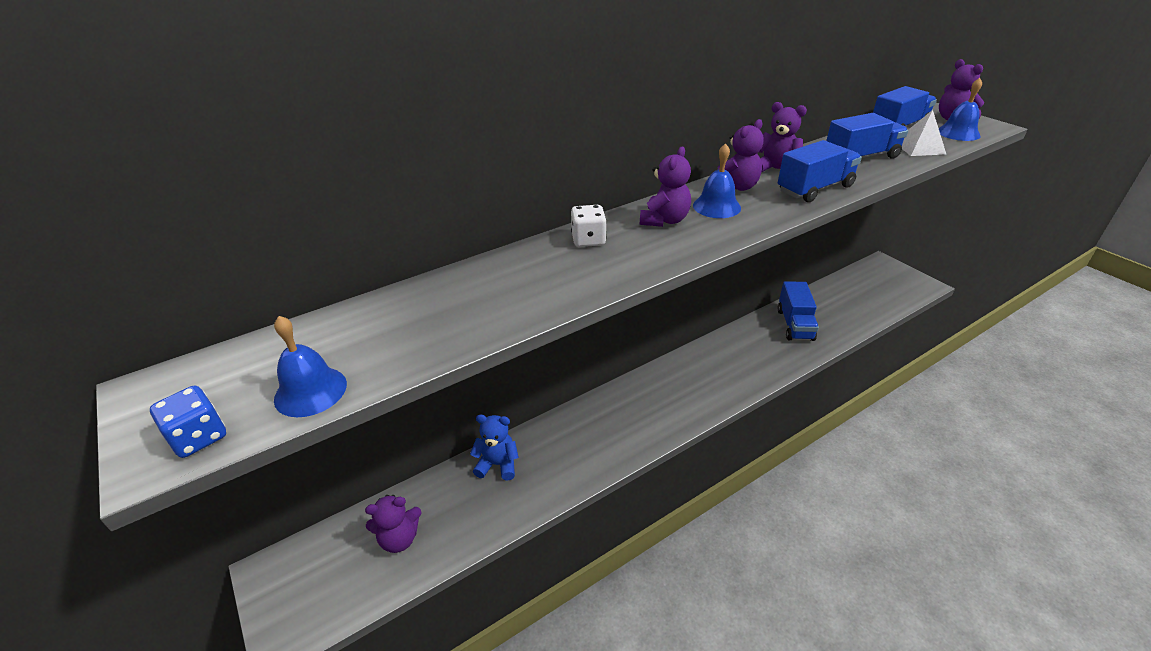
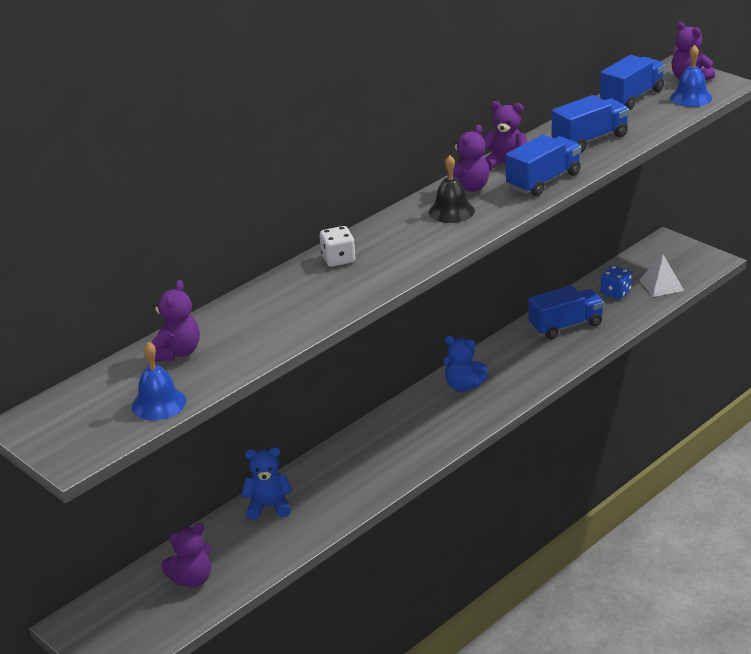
camera: 10 degrees left, 5 degrees down
(199, 437) = (94, 442): blue dice -> blue dice (615, 292)
(664, 220) = (404, 231): purple teddy bear -> purple teddy bear (177, 353)
(699, 368) = (463, 386): none -> blue teddy bear
(716, 206) = (451, 211): blue bell -> black bell
(795, 324) = (566, 326): blue truck -> blue truck turned 105 degrees counterclockwise
(919, 148) = (648, 121): white pyramid -> white pyramid (661, 285)

